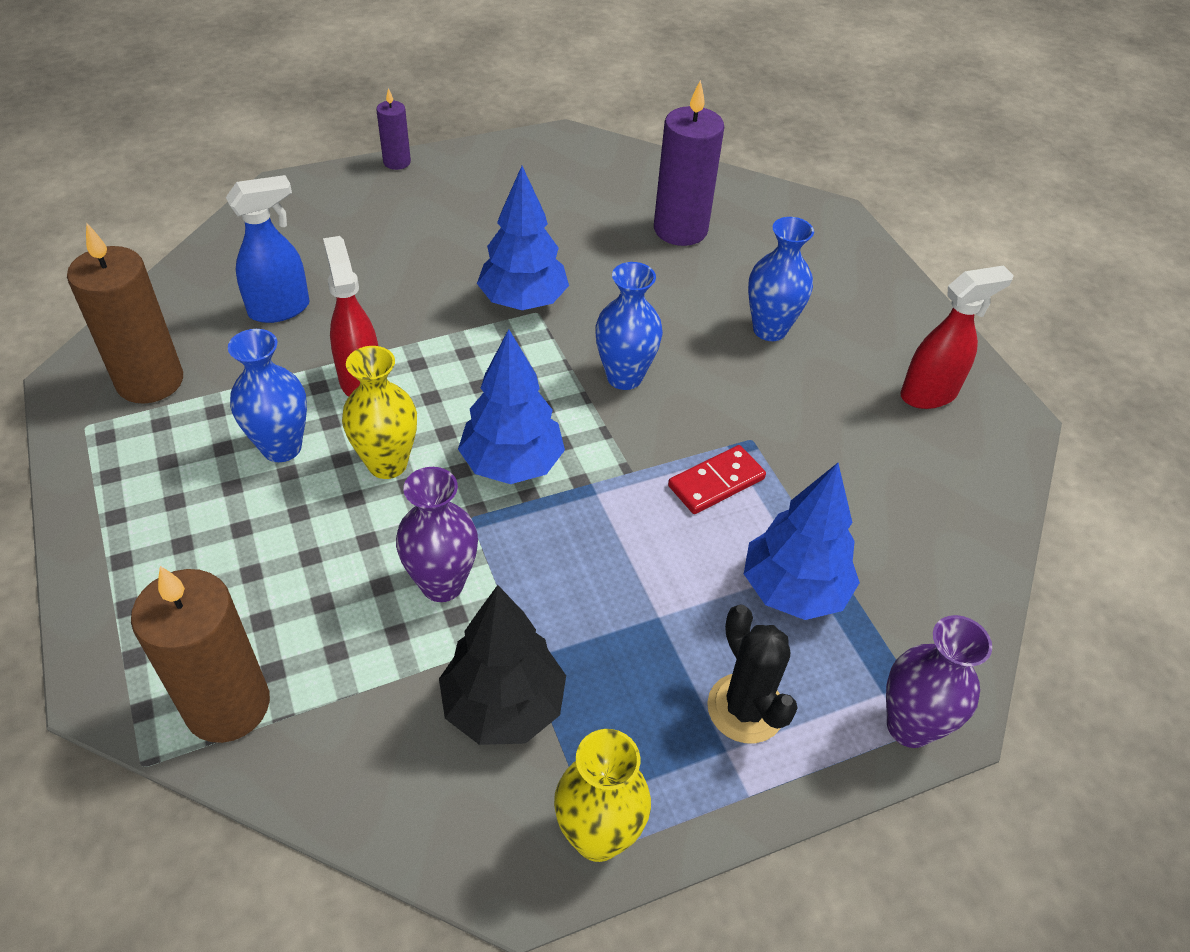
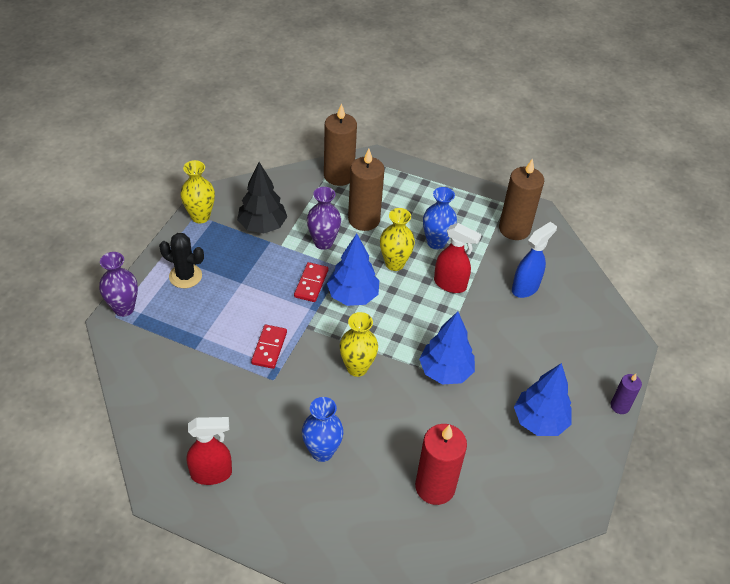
camera: 135 degrees right, 0 degrees up
(280, 309) = (525, 288): blue spray bottle -> blue spray bottle turned 150 degrees counterclockwise
(323, 572) = (364, 220): none -> brown candle
(548, 529) = (311, 283): none -> red domino
(624, 377) = (357, 368): blue vase -> yellow vase
(680, 230) = (435, 487): purple candle -> red candle
(794, 590) = (201, 326): blue tree -> blue tree (539, 421)
(929, 394) = (212, 474): red spray bottle -> red spray bottle turned 120 degrees counterclockwise

